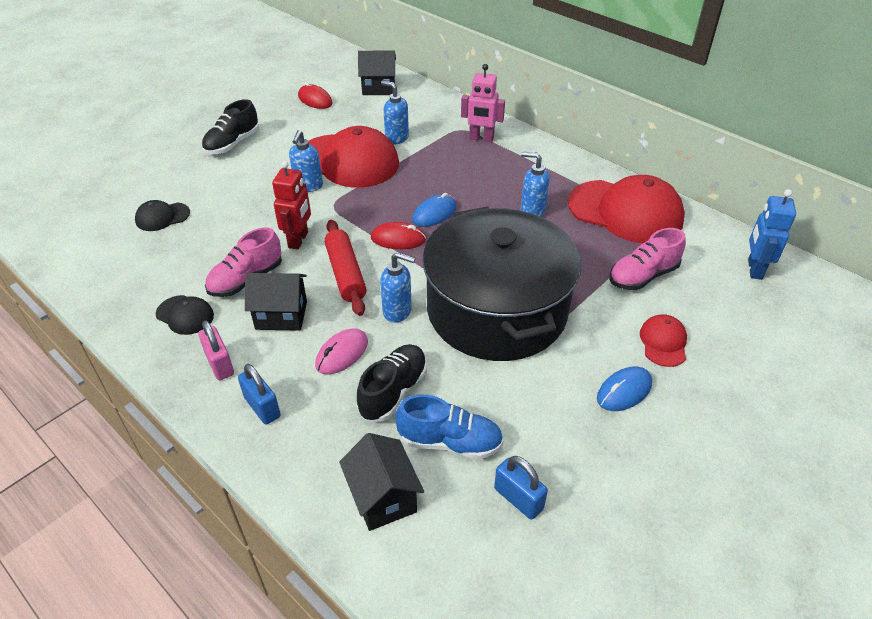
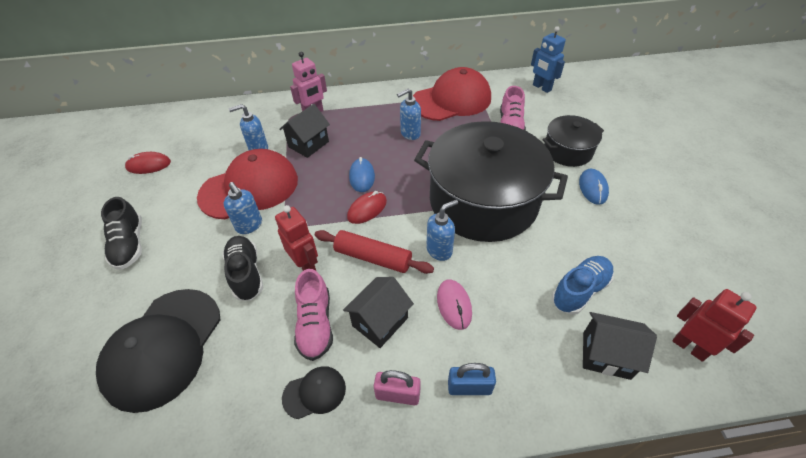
camera: 50 degrees left, 5 degrees up
(162, 217) = (163, 347): black cap -> black cap, size x2.19
(378, 88) = (187, 126): black house -> black house (308, 144)
(393, 391) = (514, 295): black shoe -> black shoe (246, 274)
(459, 573) = (689, 347): none -> red robot
(518, 499) = (646, 283): blue padlock -> none
(663, 342) = (568, 151): red cap -> black pot

